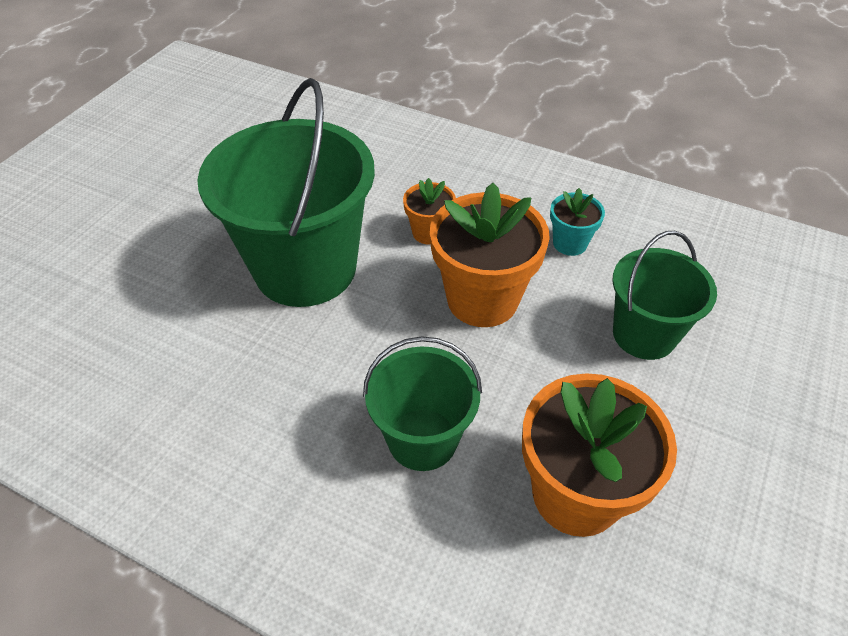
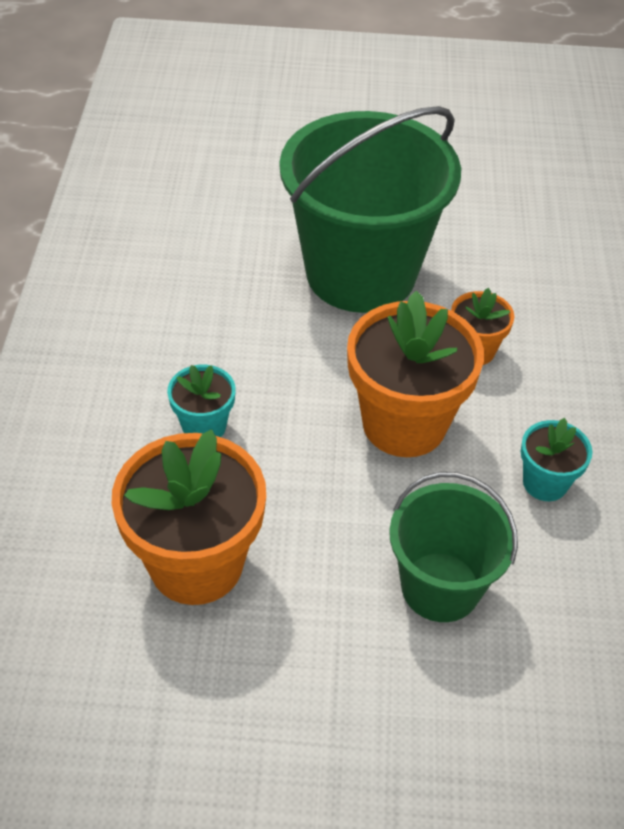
camera: 65 degrees right, 0 degrees up
(422, 439) = (204, 426): green bucket -> turquoise flower pot

